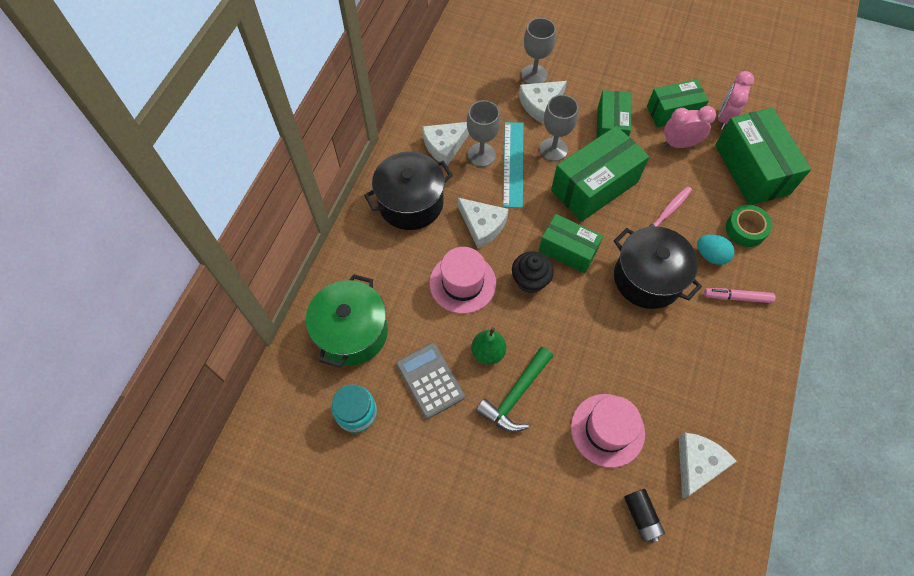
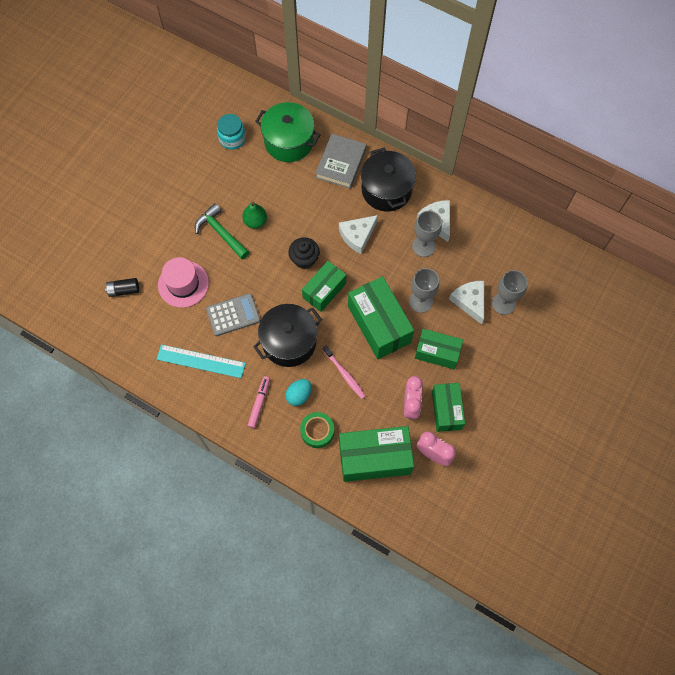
camera: 100 degrees right, 5 degrees up
(378, 260) = (341, 163): none -> grey book
(430, 380) = (244, 183): grey calculator -> grey calculator (233, 315)
(462, 283) = (312, 214): pink hat -> none
(513, 164) = (411, 268): turquoise ruler -> turquoise ruler (201, 361)
(697, 464) = (146, 334): white cheese -> none

